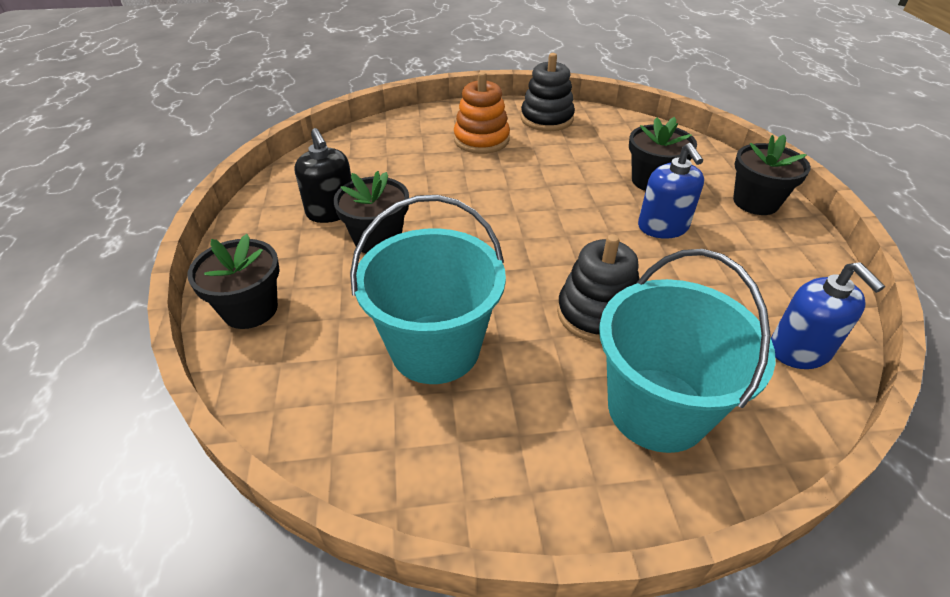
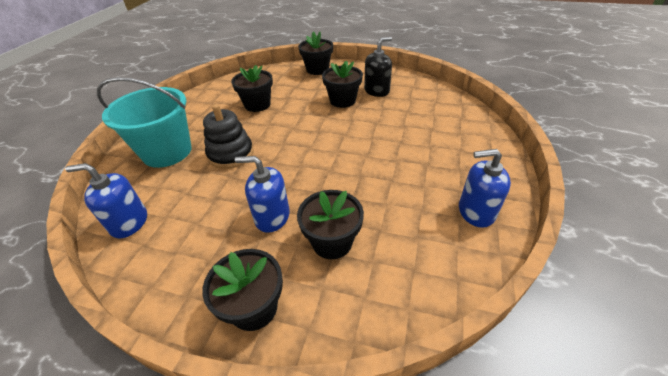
camera: 115 degrees right, 0 degrees up
(331, 211) = (376, 91): black soap dispenser -> black soap dispenser turned 150 degrees clockwise
(435, 348) = (257, 105): turquoise bucket -> black flower pot
(481, 140) = (443, 159): orange stacking toy -> none
(546, 119) = (475, 212): black stacking toy -> blue soap dispenser

